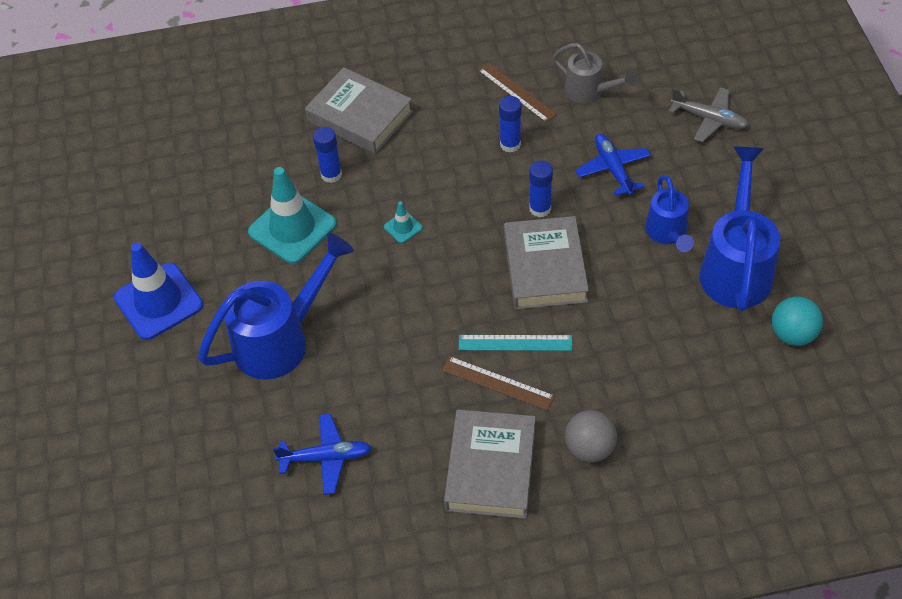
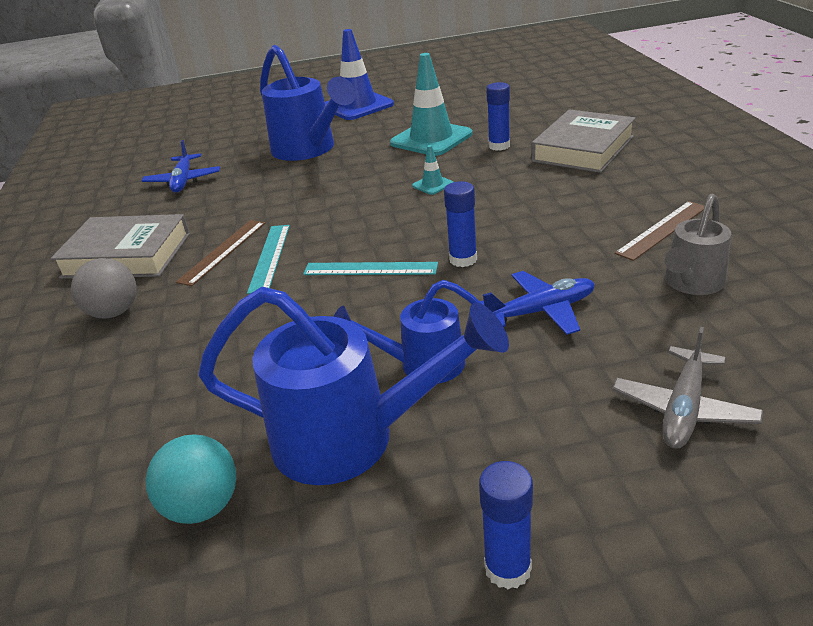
camera: 90 degrees right, 20 degrees down
(510, 144) = (567, 232): blue glue stick -> blue glue stick (508, 568)
(545, 268) = (370, 269): grey book -> turquoise ruler

